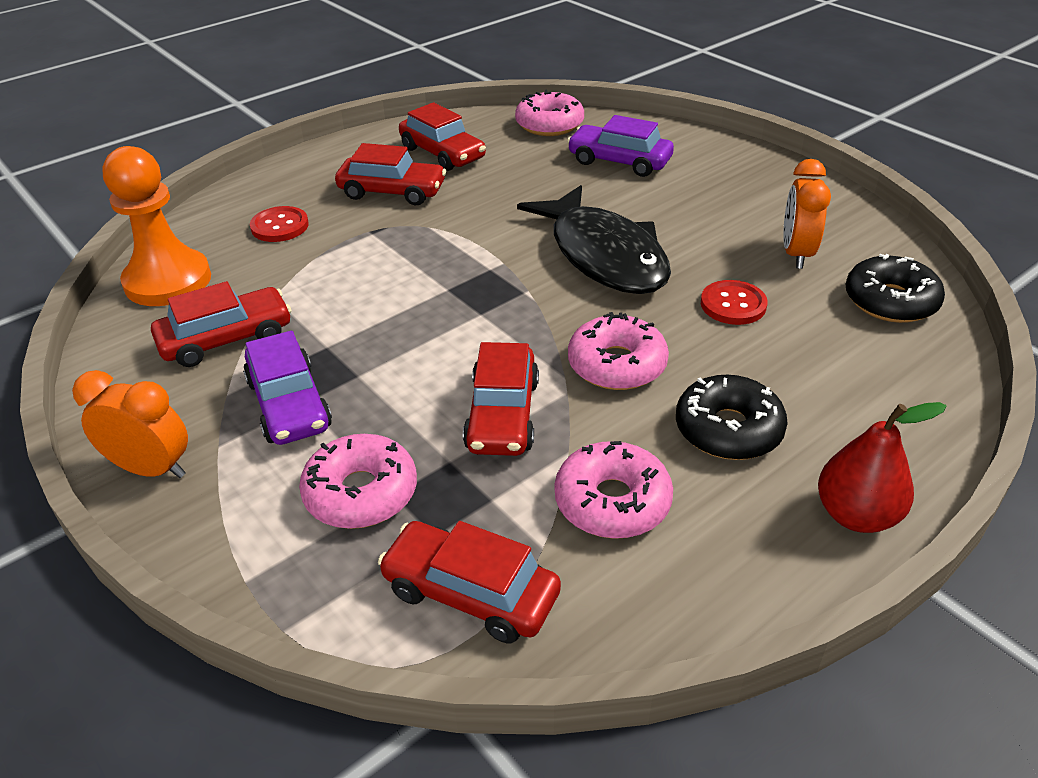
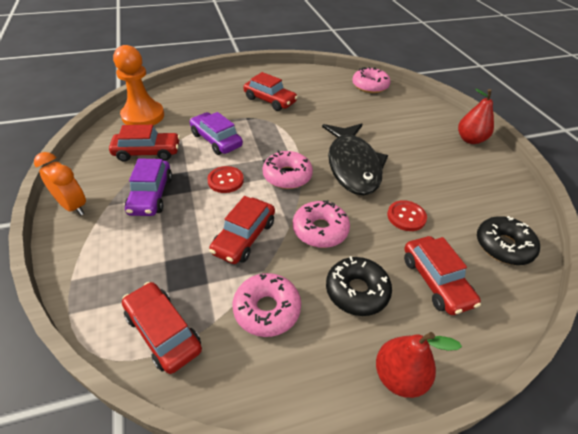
camera: 20 degrees right, 5 degrees up
(280, 226) = (208, 103): red button -> red button (225, 180)
(361, 493) = (150, 254): pink donut -> pink donut (287, 176)
(442, 153) = (306, 87): red car -> red car (435, 281)
(619, 161) = (394, 115): purple car -> purple car (216, 140)
(757, 166) = (470, 139): none -> red pear
(796, 254) = (462, 198): orange clock -> none

